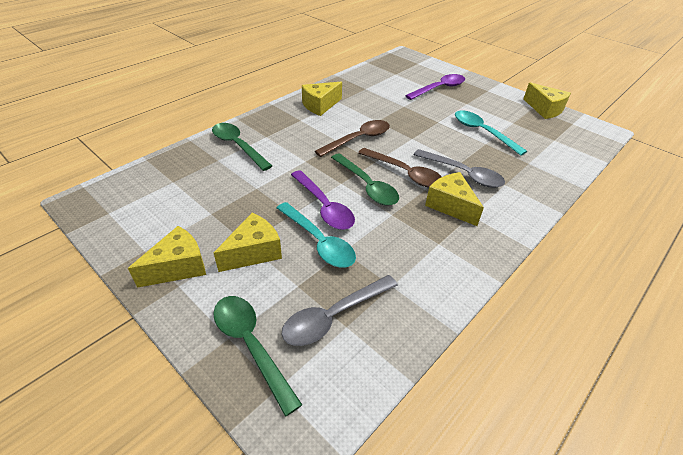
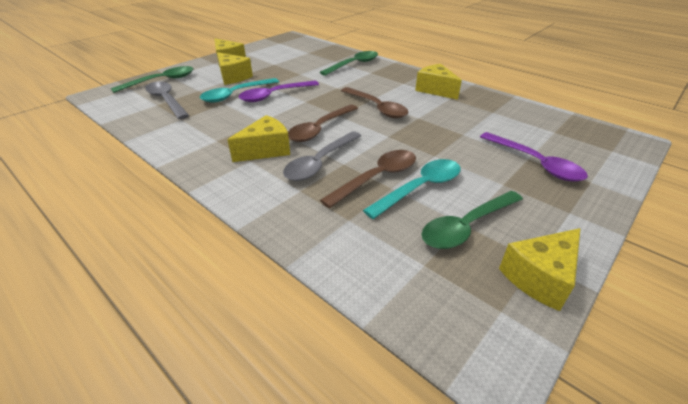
camera: 90 degrees right, 5 degrees down
(367, 186) = (300, 111): green spoon -> green spoon (466, 226)
(476, 148) = (377, 178): none -> brown spoon

